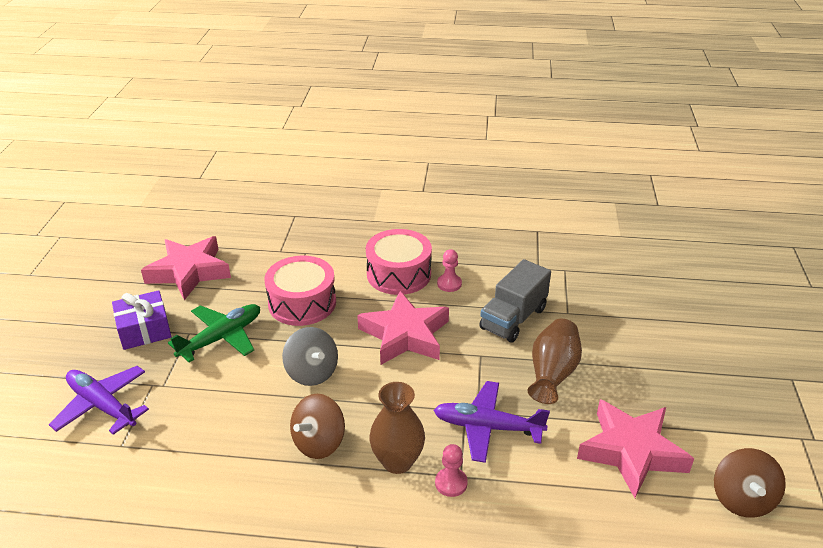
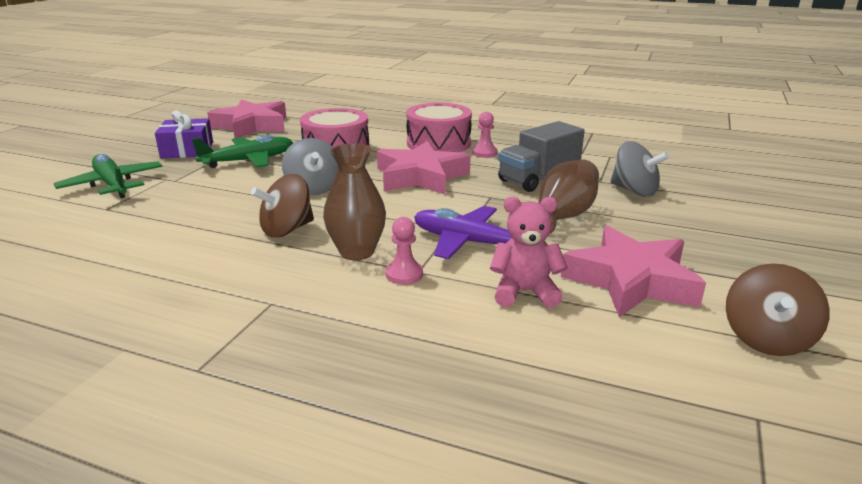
camera: 15 degrees right, 10 degrees down
(102, 405) = (113, 185): purple plane -> green plane
(555, 484) = (524, 292): none -> pink teddy bear
(601, 323) = (634, 191): none -> grey spinning top

